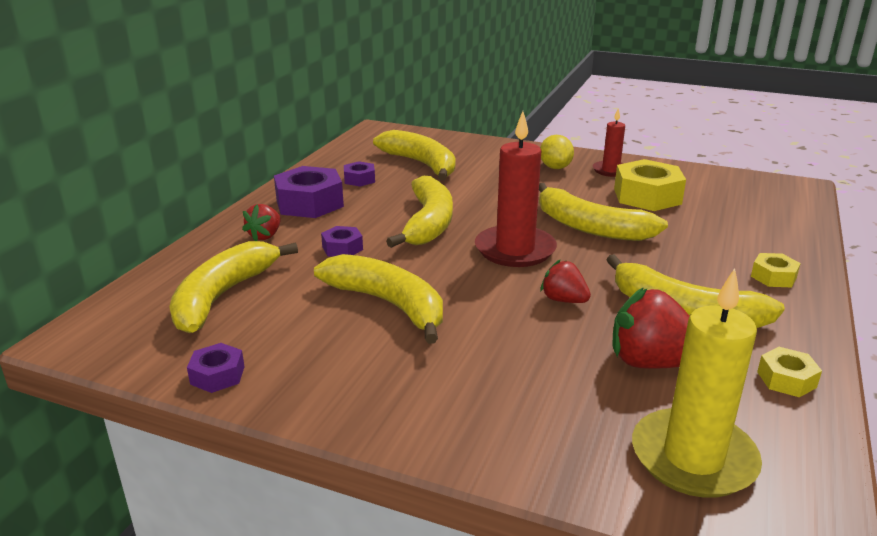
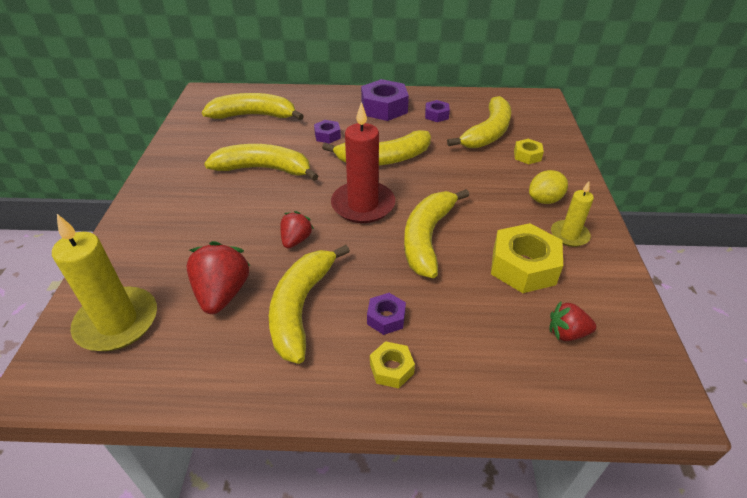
camera: 70 degrees right, 15 degrees up
(217, 375) = (179, 137): purple nut -> purple nut (386, 318)
(265, 236) = (329, 107): red strawberry -> red strawberry (567, 333)
(388, 304) = (264, 169): yellow banana -> yellow banana turned 105 degrees counterclockwise
(610, 170) = (569, 235): red candle -> yellow candle
(786, 379) = (214, 374): yellow nut -> yellow nut (527, 156)

